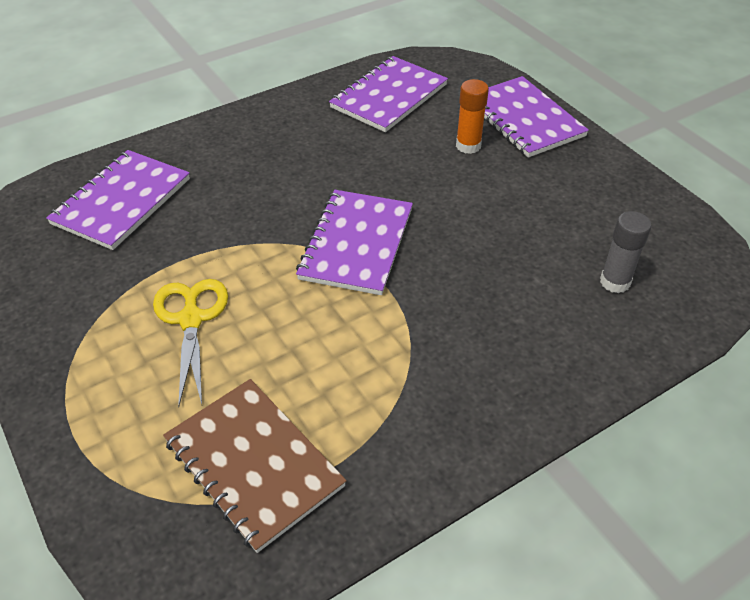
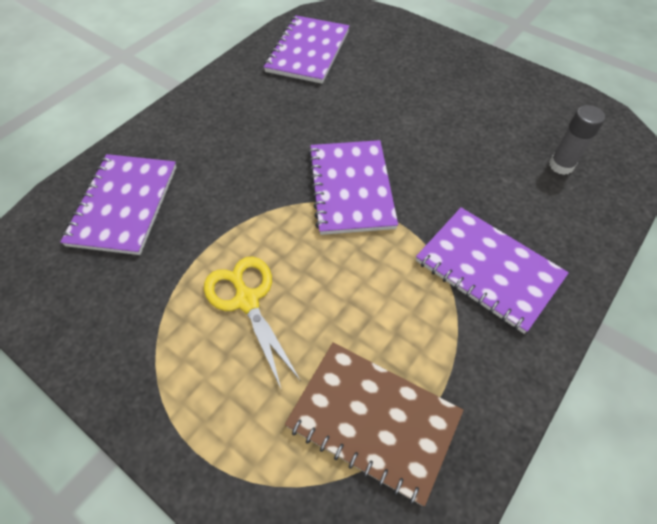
camera: 20 degrees left, 10 degrees up
(468, 146) = (393, 79): orange glue stick -> none
(524, 119) = (423, 47): purple notebook -> purple notebook (488, 269)

